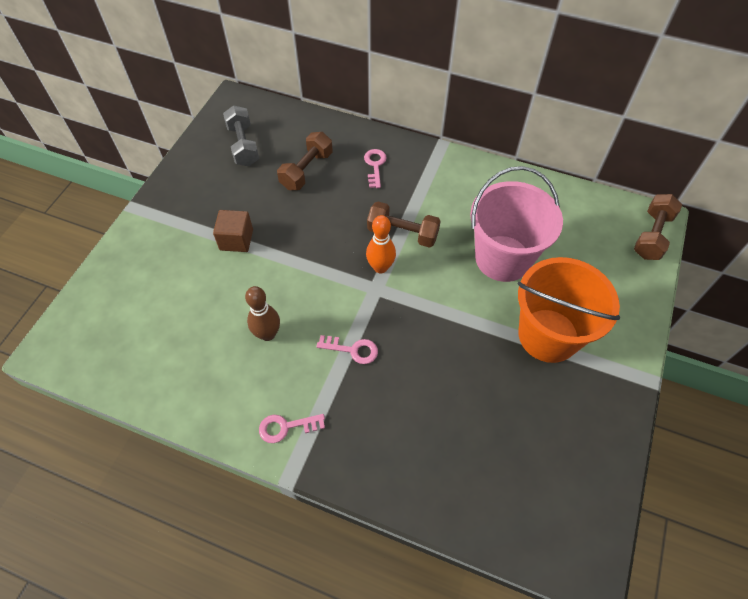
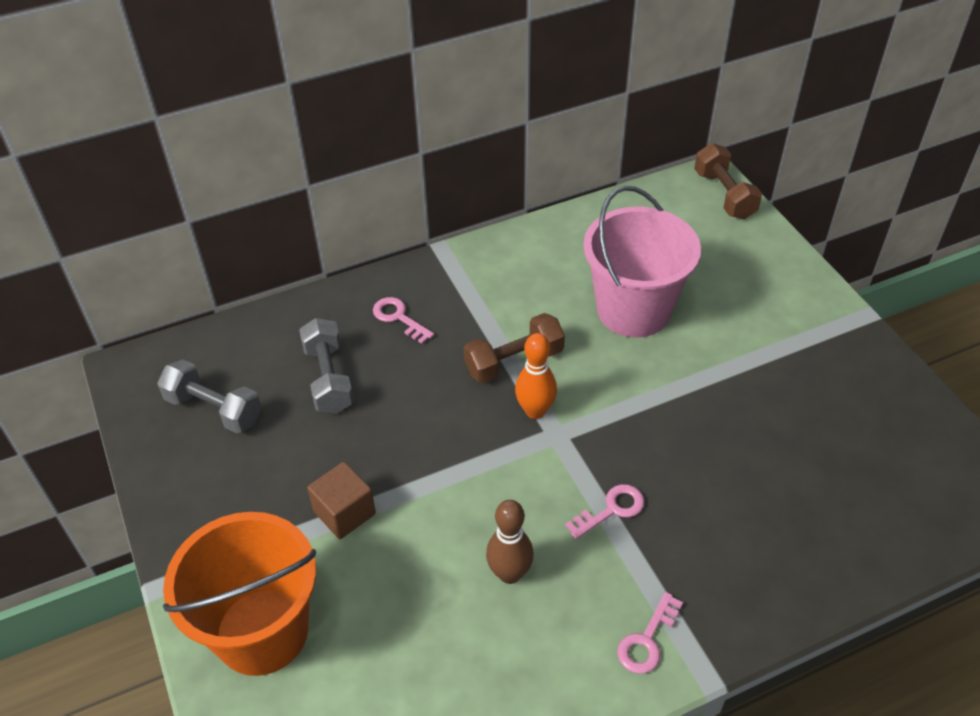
camera: 45 degrees left, 10 degrees down
(306, 170) = (328, 378): brown dumbbell -> grey dumbbell
(548, 335) = (753, 345): orange bucket -> orange bucket (262, 631)

